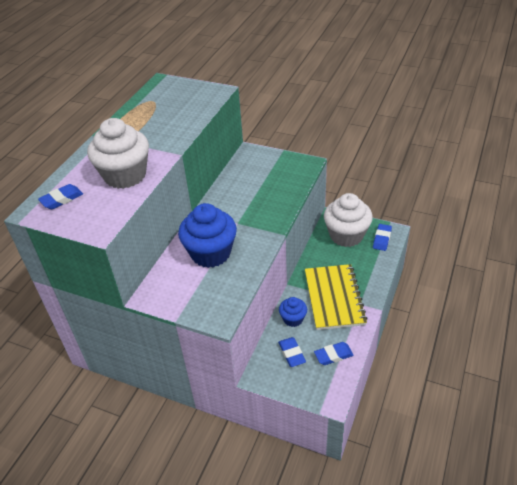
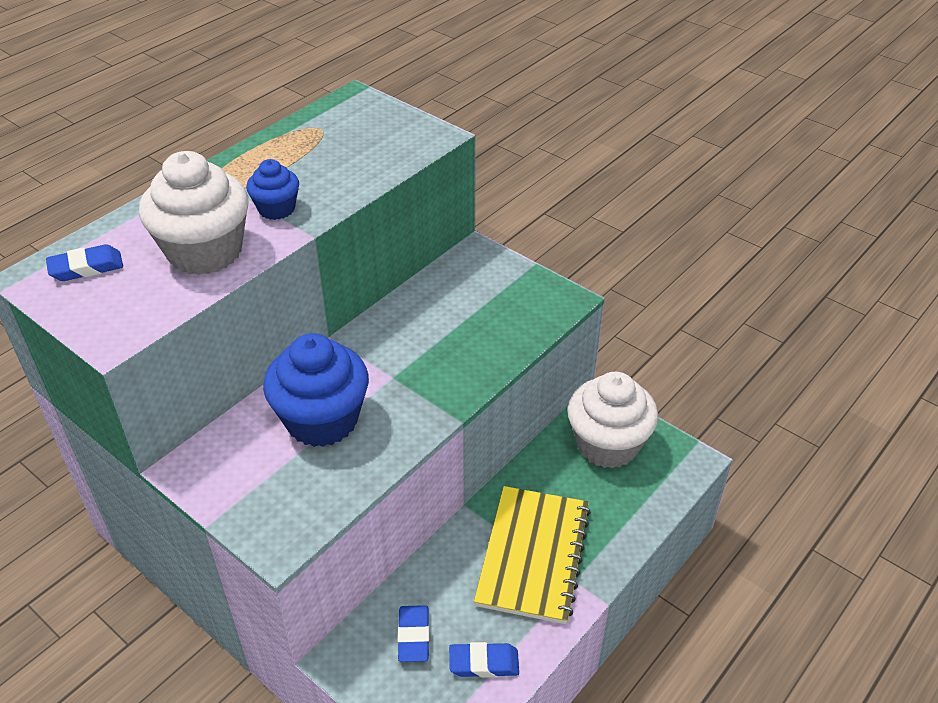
camera: 15 degrees right, 0 degrees up
(293, 319) = (445, 572): blue cupcake -> blue cupcake (276, 209)
(382, 239) = (668, 469): blue eraser -> none

